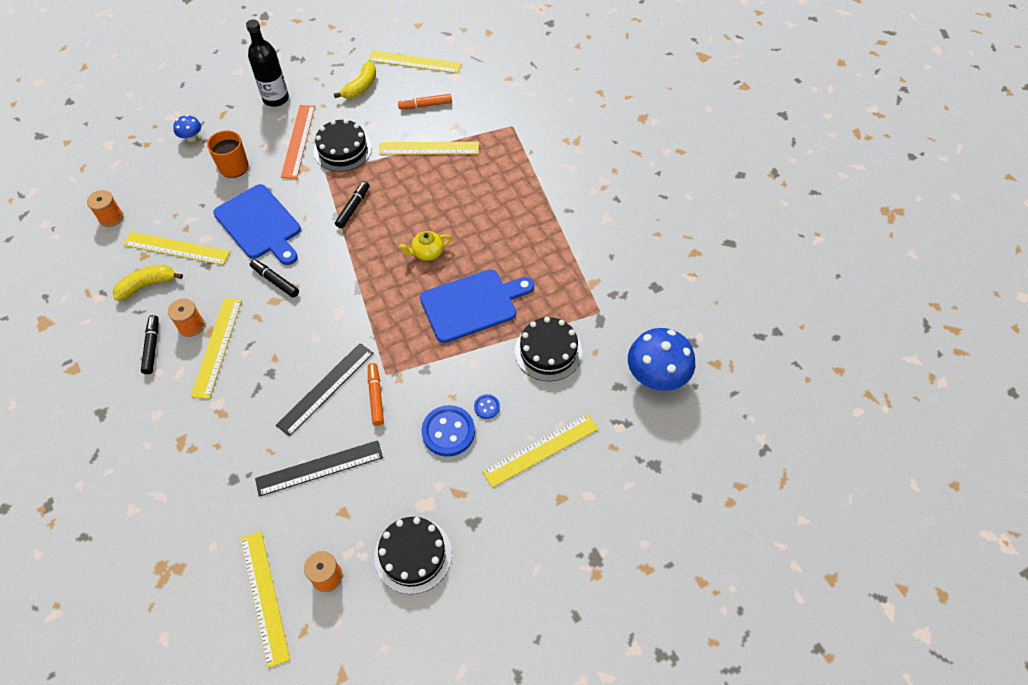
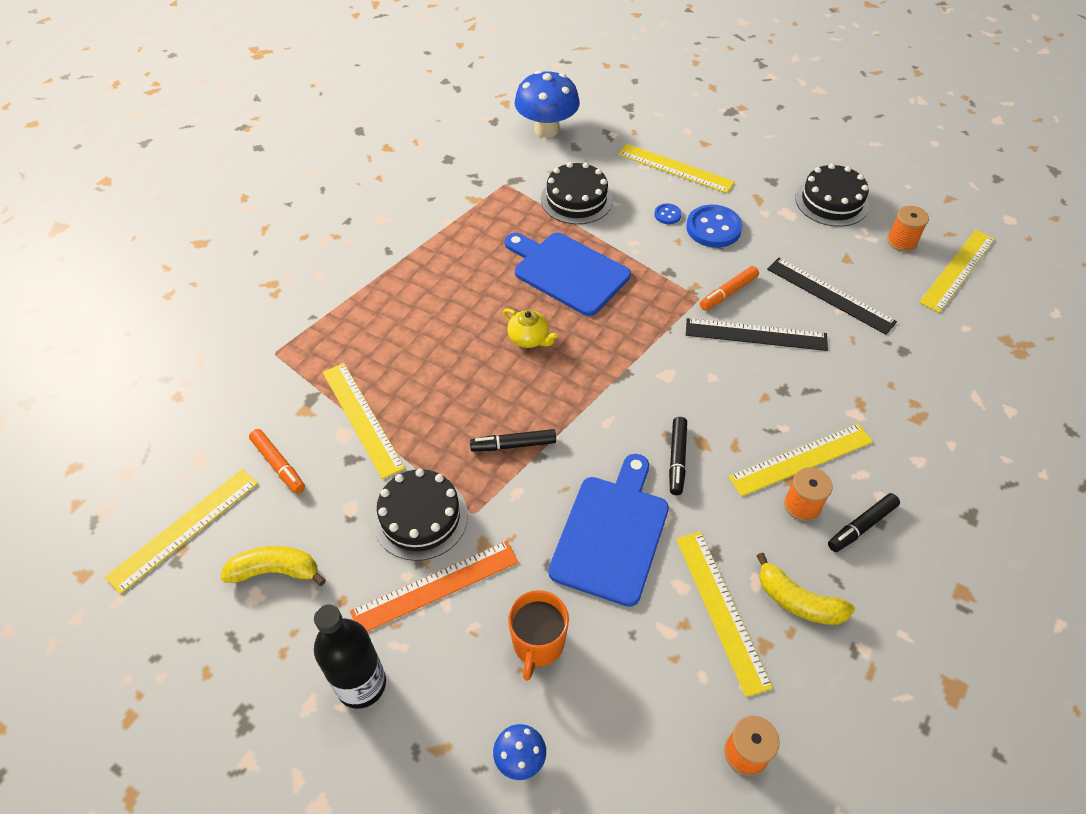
camera: 120 degrees left, 5 degrees down
(415, 62) = (184, 529): yellow ruler -> yellow ruler turned 60 degrees clockwise

